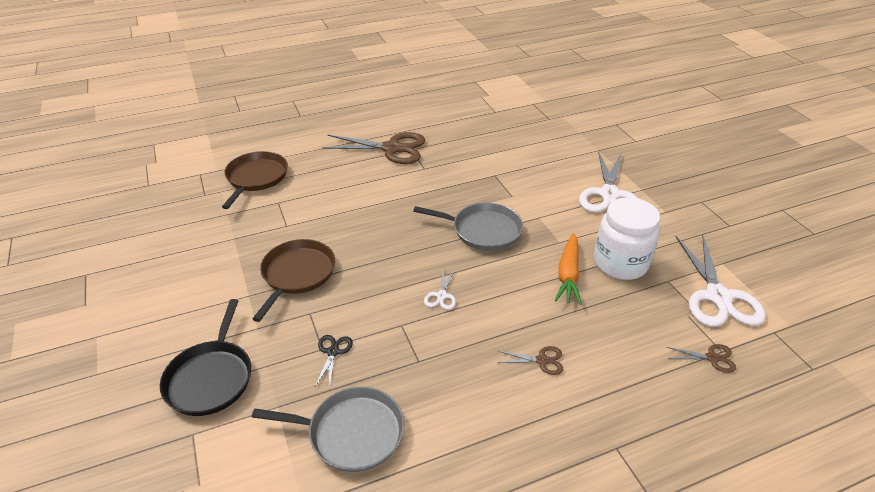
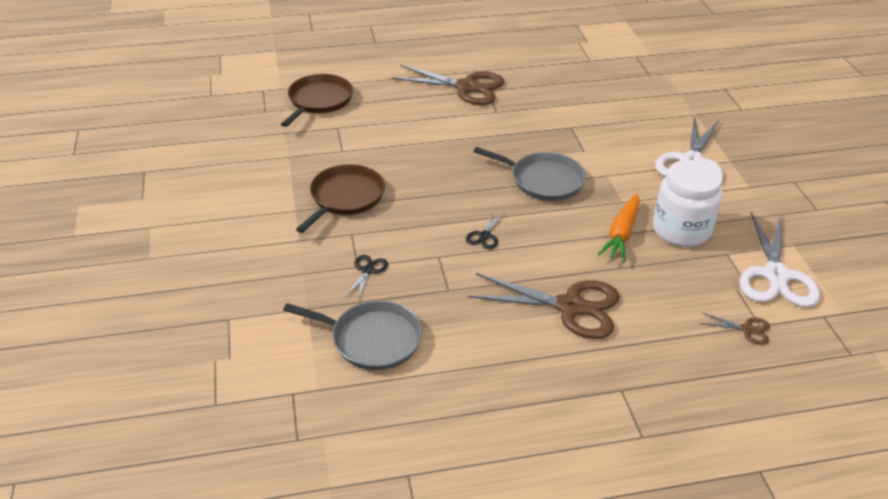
camera: 10 degrees right, 0 degrees up
(211, 378) = (250, 276): black pan -> none
(441, 296) = (484, 236): white scissors -> black scissors
(542, 360) = (570, 307): brown scissors -> brown scissors, size x2.25

